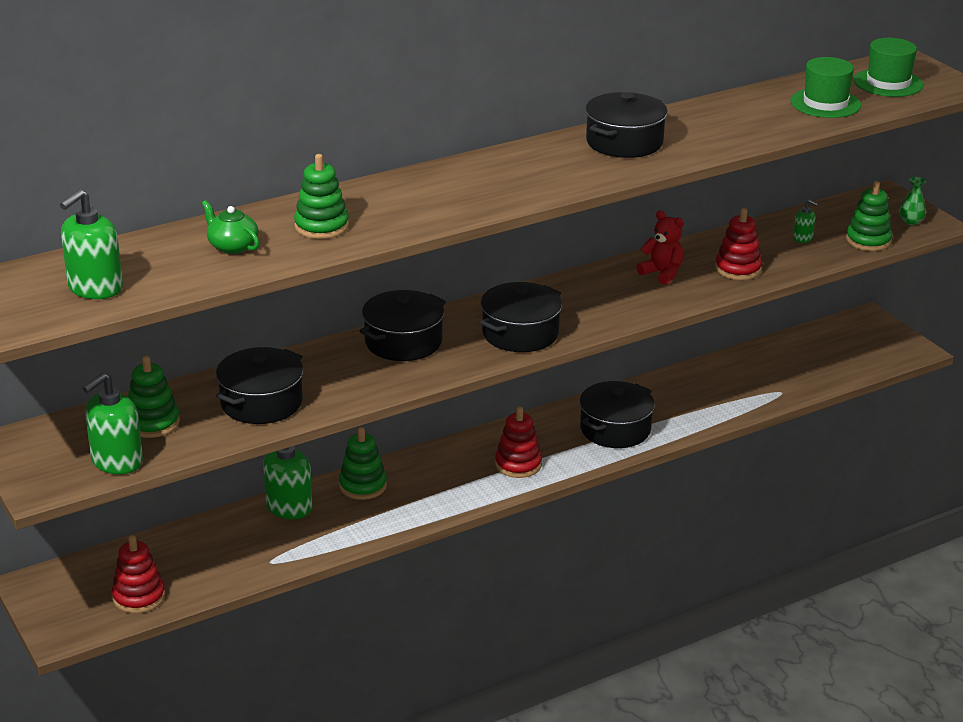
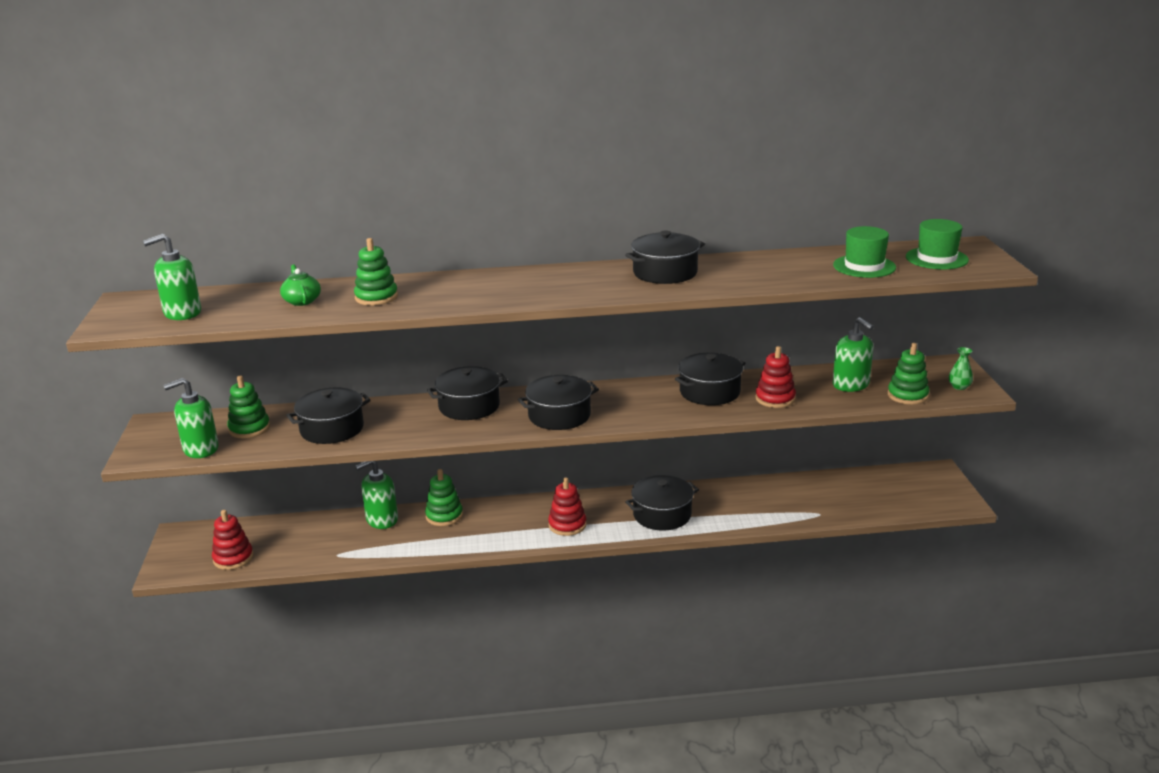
camera: 25 degrees right, 5 degrees down
(662, 273) = (709, 392): red teddy bear -> black pot
(803, 238) = (851, 385): green soap dispenser -> green soap dispenser, size x1.98

